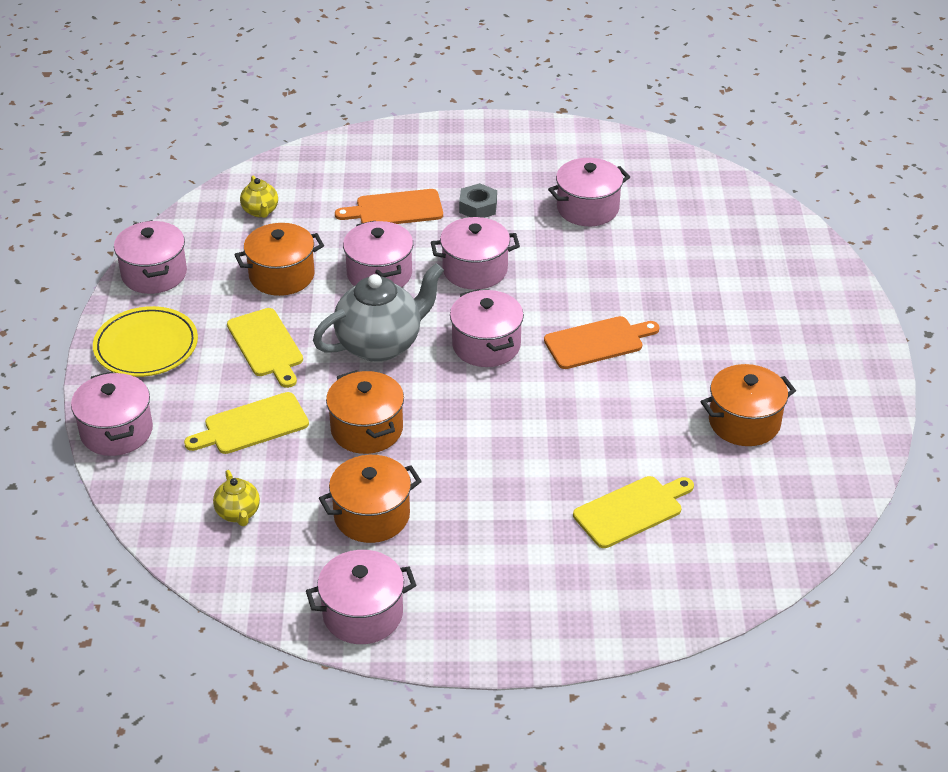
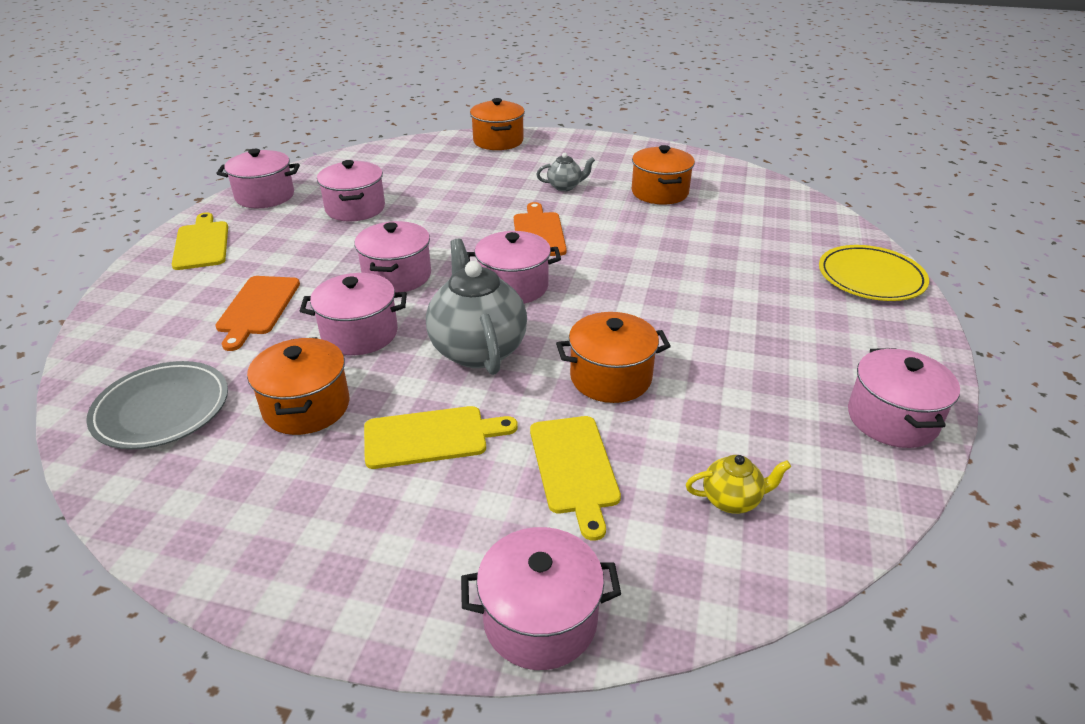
camera: 75 degrees left, 5 degrees down
(146, 346) = (364, 562): yellow plate -> yellow plate (871, 277)
(154, 274) = (203, 535): pink pot -> pink pot (265, 196)
(260, 211) = (162, 409): yellow teapot -> grey plate
(372, 516) = (745, 392): orange pot -> orange pot (498, 141)
(478, 207) = (301, 260): grey nut -> none
(631, 510) = (751, 252): yellow cutting board -> yellow cutting board (201, 244)
(717, 343) = (565, 187): none -> grey teapot

